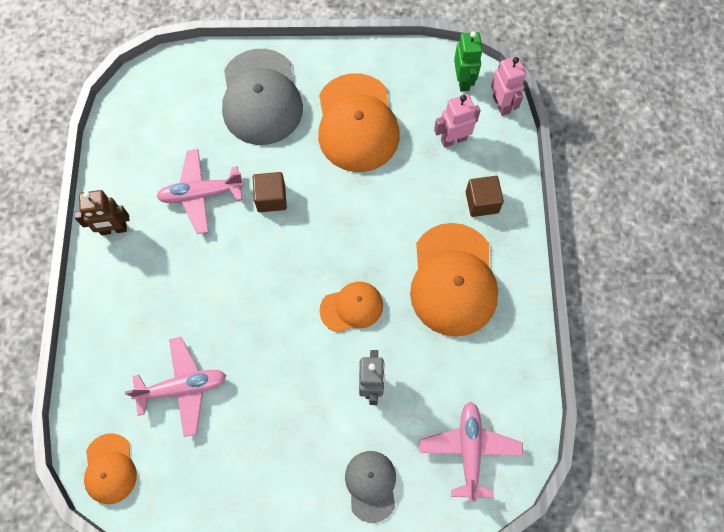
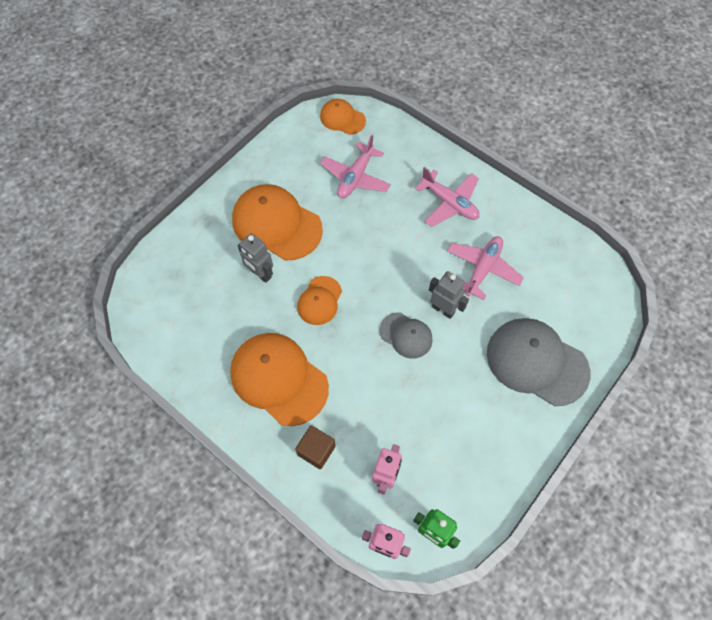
camera: 130 degrees right, 5 degrees down
(113, 229) = (497, 204): brown robot -> none
(271, 198) = (443, 309): brown cube -> grey robot
(357, 123) = (459, 414): orange cap -> orange cap (276, 224)
(371, 485) = (206, 231): grey cap -> grey cap (406, 335)
(469, 450) = (169, 297): pink plane -> pink plane (449, 203)

